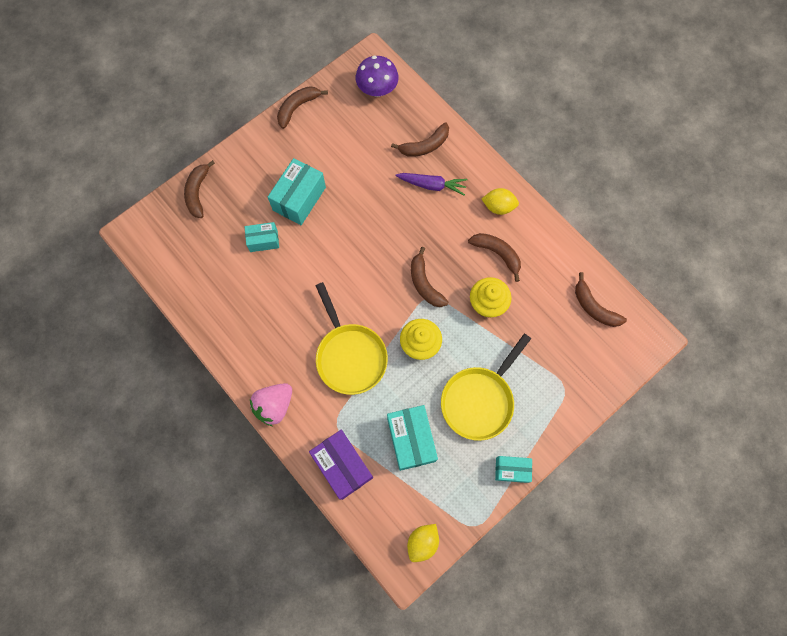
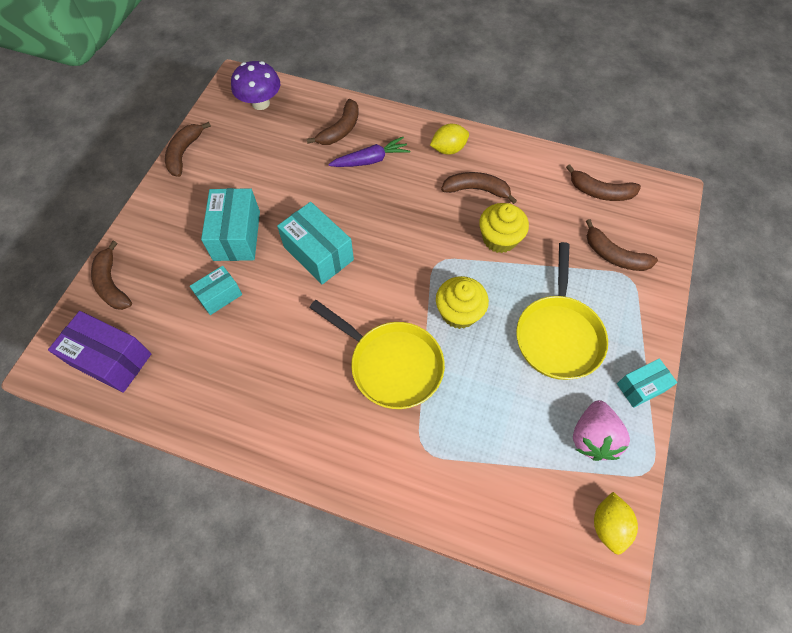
camera: 30 degrees left, 10 degrees down
(274, 405) = (338, 469): pink strawberry -> pink strawberry (592, 437)
(342, 466) = (461, 492): purple box -> purple box (111, 359)
(411, 439) = (517, 417): turquoise box -> turquoise box (318, 253)
(425, 283) = (424, 251): brown banana -> brown banana (614, 255)

